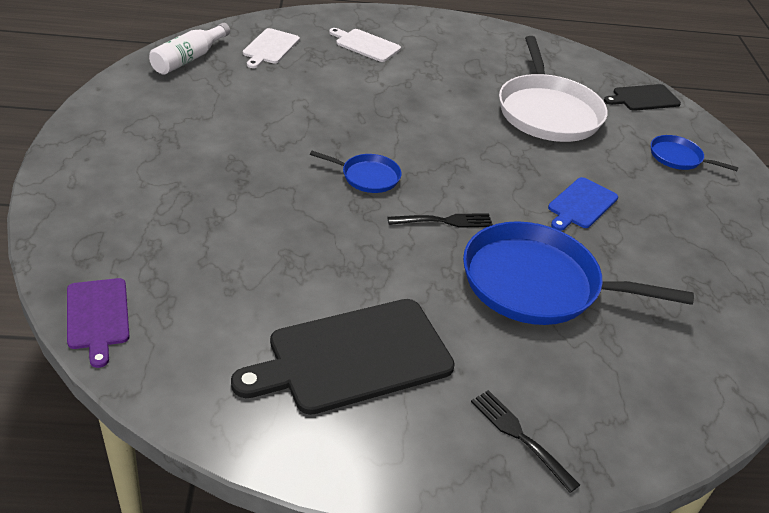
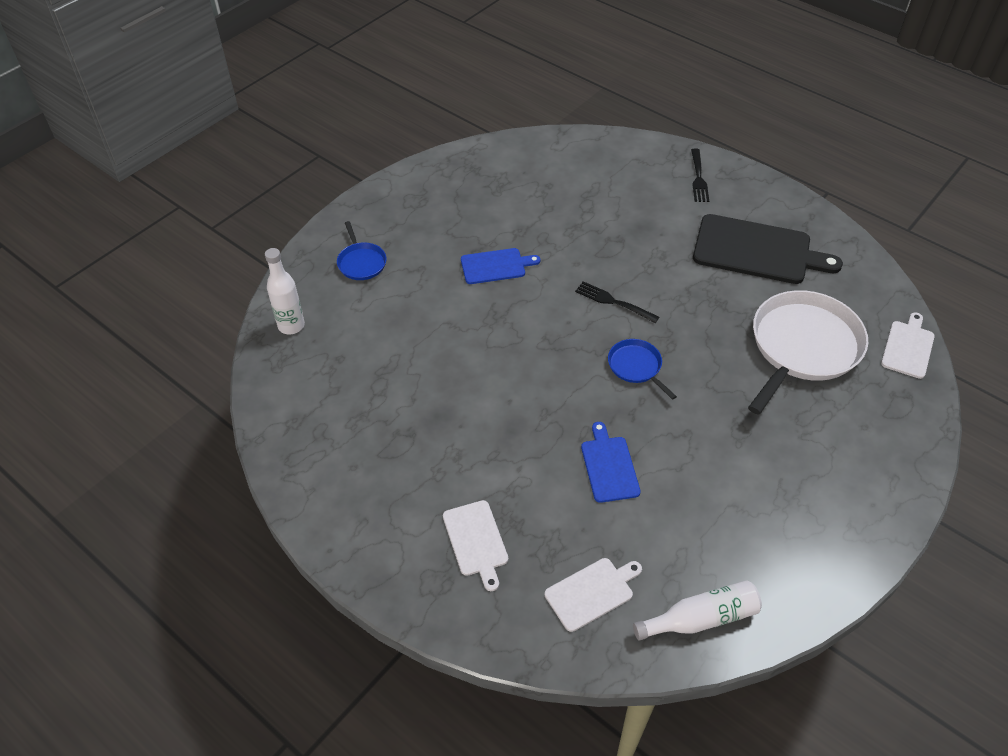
camera: 135 degrees left, 10 degrees up
(97, 317) = (908, 347): purple cutting board -> white cutting board
(321, 106) = (609, 466): none -> blue cutting board
(538, 284) = (598, 235): blue pan -> none
(548, 112) = (402, 355): white pan -> white pan (802, 347)
(643, 98) = (291, 326): black cutting board -> white bottle

